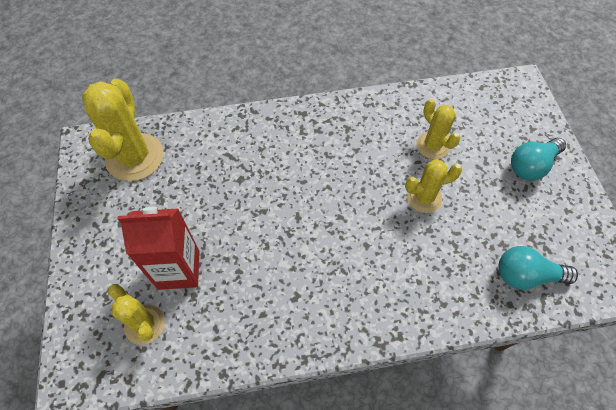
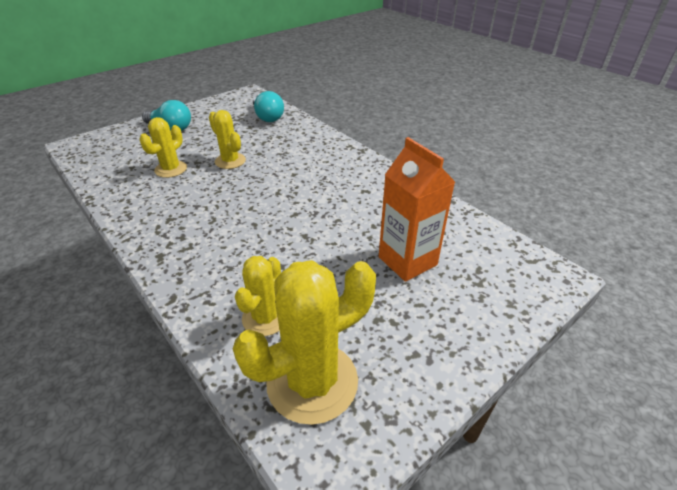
camera: 120 degrees left, 20 degrees down
(144, 324) = (470, 257): yellow cactus -> yellow cactus (265, 318)
(179, 269) = (407, 261): red carton -> orange carton

